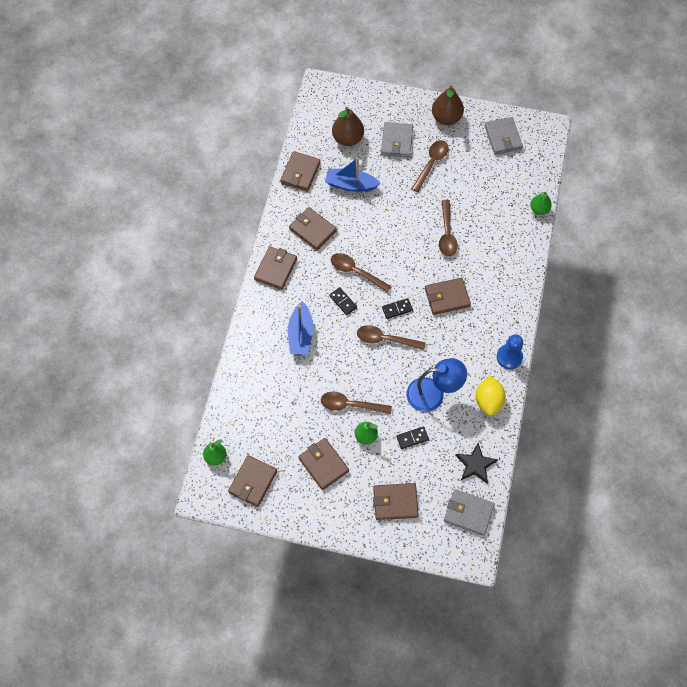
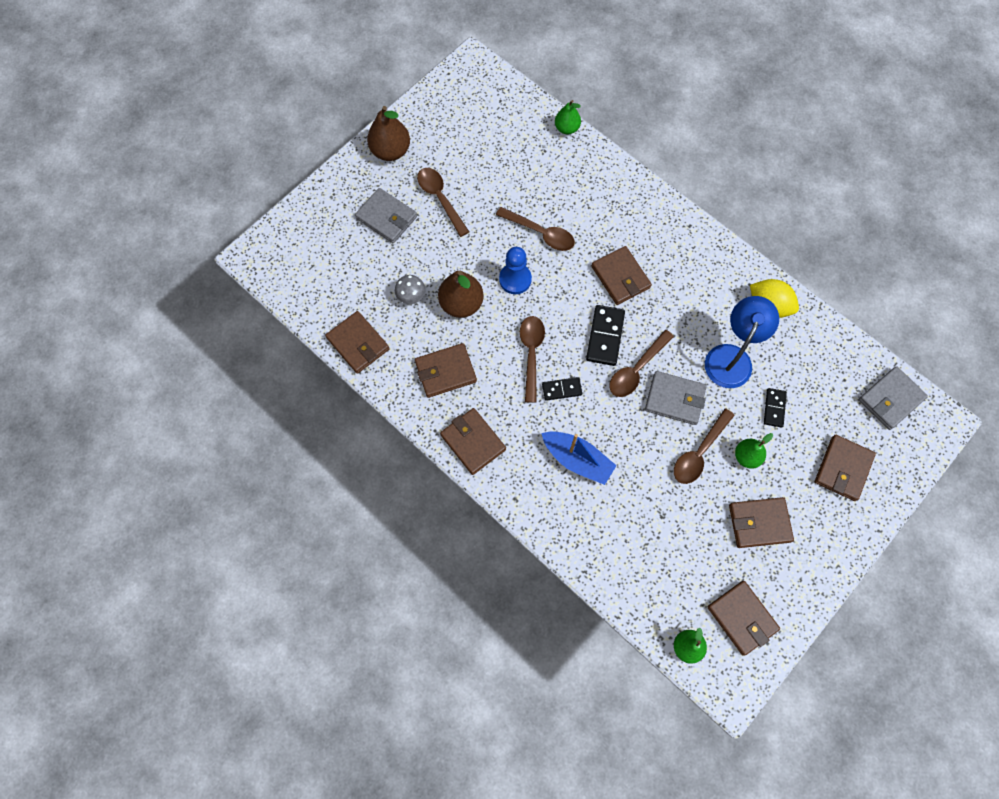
camera: 60 degrees left, 5 degrees up
(347, 138) = (346, 266): brown pear -> brown pear (461, 304)
(351, 184) = (411, 297): blue boat -> grey mushroom
(356, 272) = (531, 354): brown spoon -> brown spoon turned 120 degrees clockwise
(397, 309) = (605, 336): black domino -> black domino, size x1.62
(447, 297) = (620, 277): brown wallet -> brown wallet turned 45 degrees counterclockwise
(475, 464) = (837, 360): black star -> none
(503, 137) = (455, 111): grey wallet -> grey wallet (674, 399)
(509, 357) = (727, 256): blue pawn -> blue pawn (515, 279)

